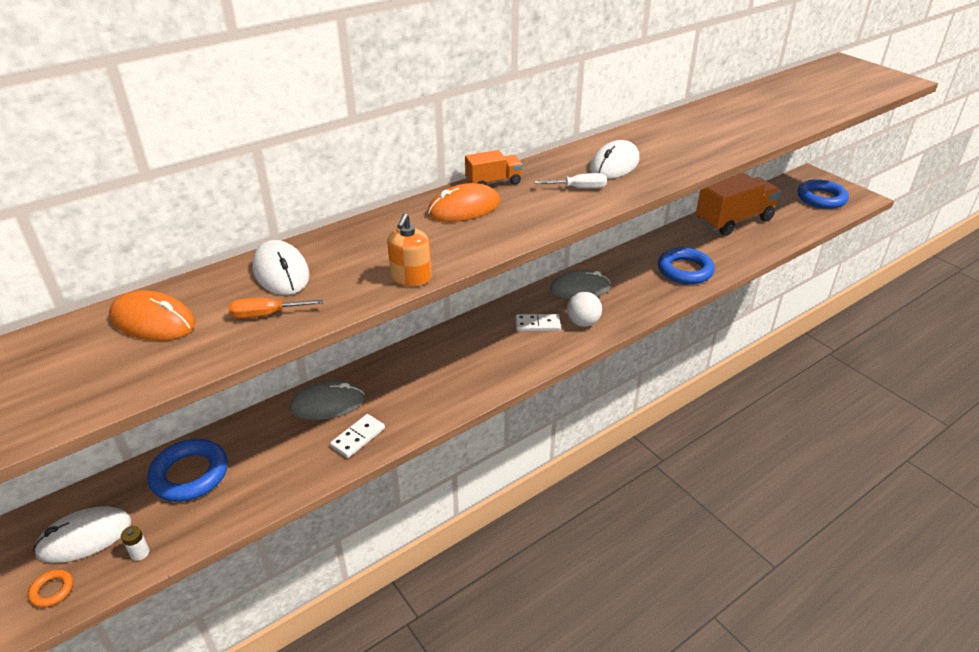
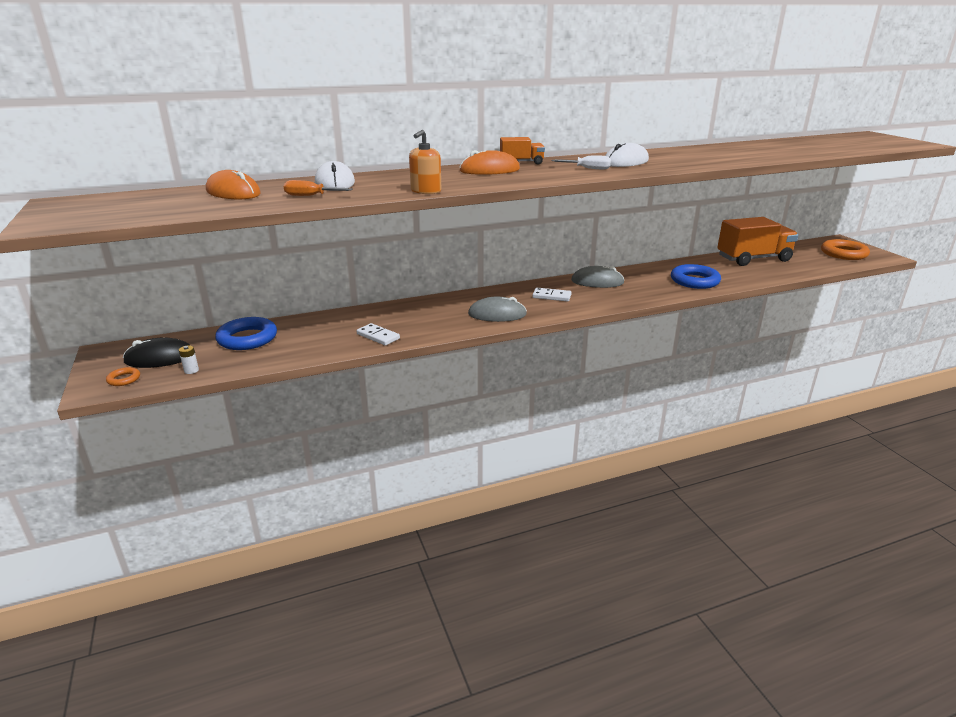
camera: 15 degrees right, 10 degrees down
(85, 537) = (160, 358): white mouse -> black mouse
(327, 404) = (365, 317): grey mouse -> grey mouse (497, 314)
(358, 437) = (378, 336): white domino -> white domino turned 75 degrees clockwise
(583, 322) = (590, 299): white ball -> none
(821, 198) = (843, 254): blue ring -> orange ring

